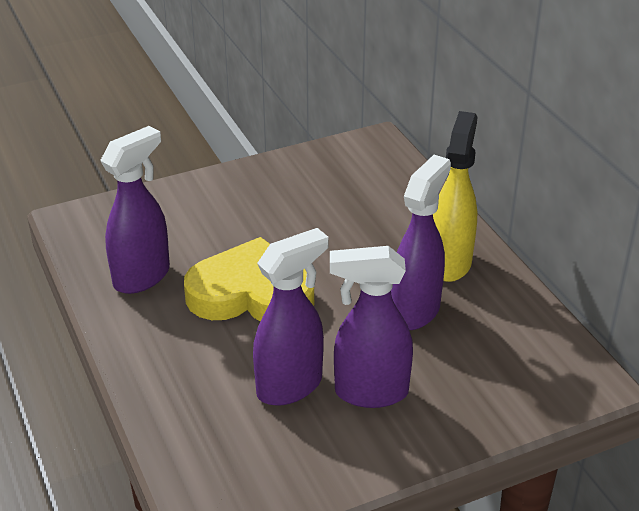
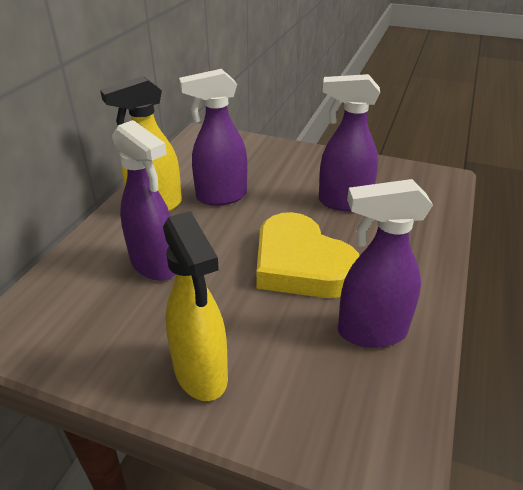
camera: 135 degrees left, 0 degrees up
(227, 193) = (201, 374): none -> yellow spray bottle
(370, 392) = (305, 179): purple spray bottle -> purple spray bottle (155, 265)

